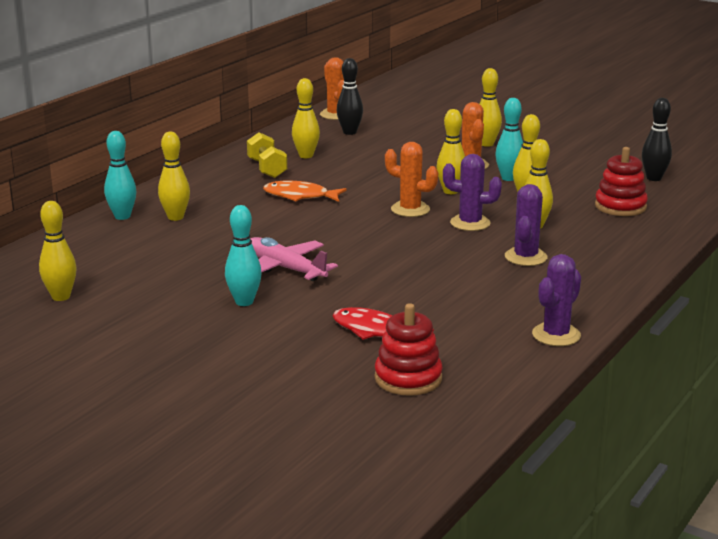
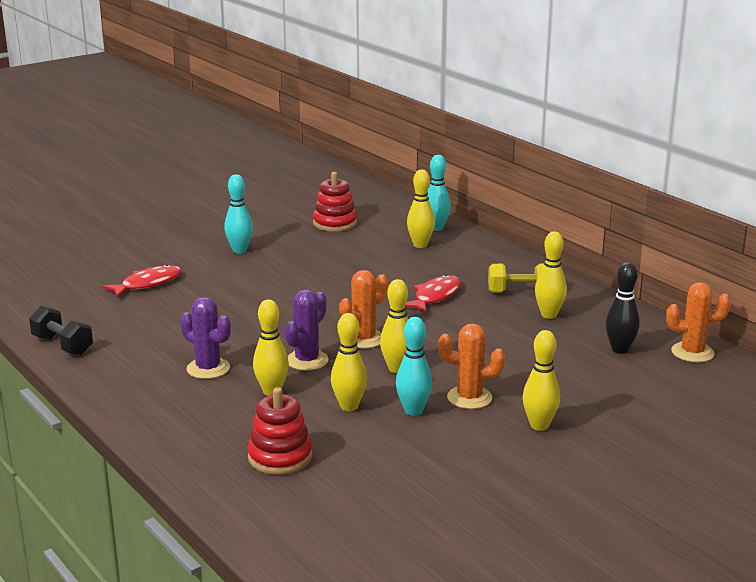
camera: 110 degrees right, 0 degrees up
(61, 297) = (304, 202): yellow bowling pin -> none
(286, 269) = (282, 270): pink plane -> none
(300, 196) = (435, 296): orange fish -> red fish
(408, 378) = (72, 282): red stacking toy -> red stacking toy (335, 223)
(556, 335) = (62, 345): purple cactus -> black dumbbell
(654, 178) = (347, 512): black bowling pin -> none

